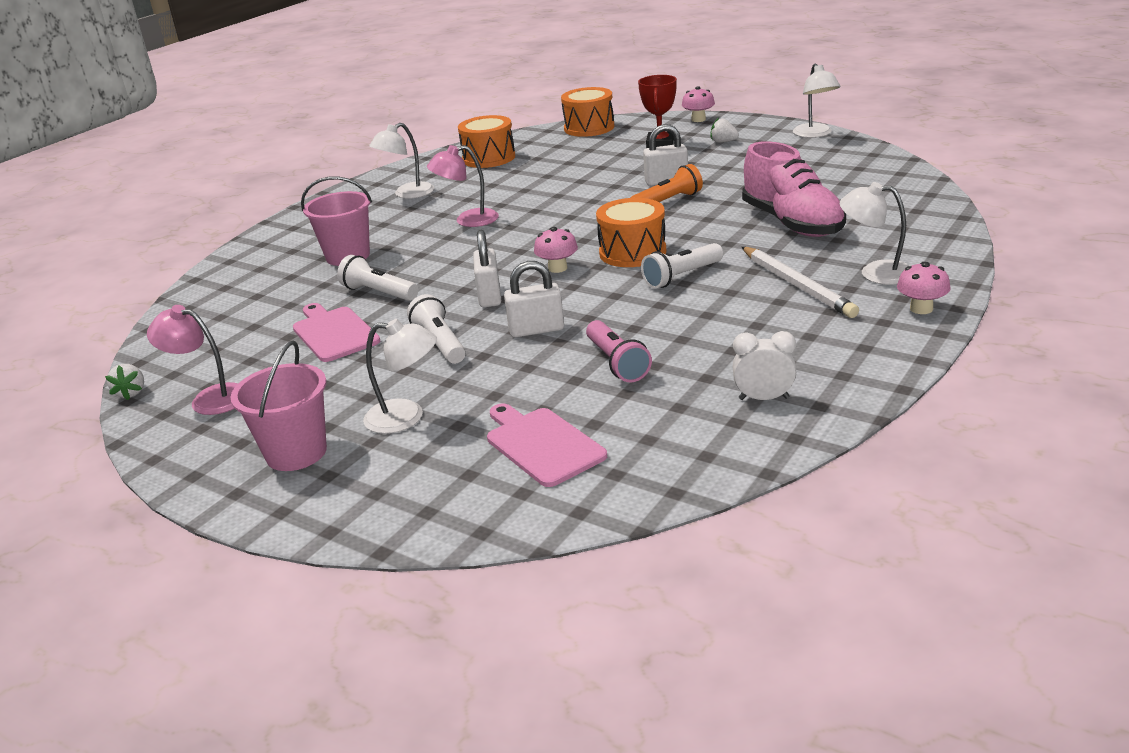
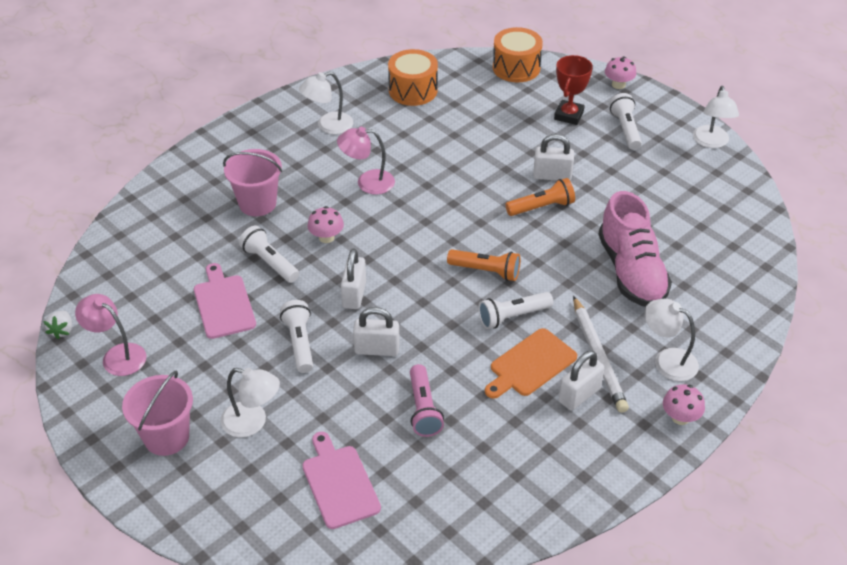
camera: 10 degrees right, 15 degrees up
(557, 268) = (419, 274): pink mushroom -> pink mushroom (326, 237)
(632, 252) = (486, 271): orange drum -> orange flashlight
(723, 142) = (625, 129): white strawberry -> white flashlight
(724, 305) = (530, 364): none -> orange cutting board
(763, 398) = (514, 484): white clock -> none
(795, 316) = (579, 395): none -> white padlock

